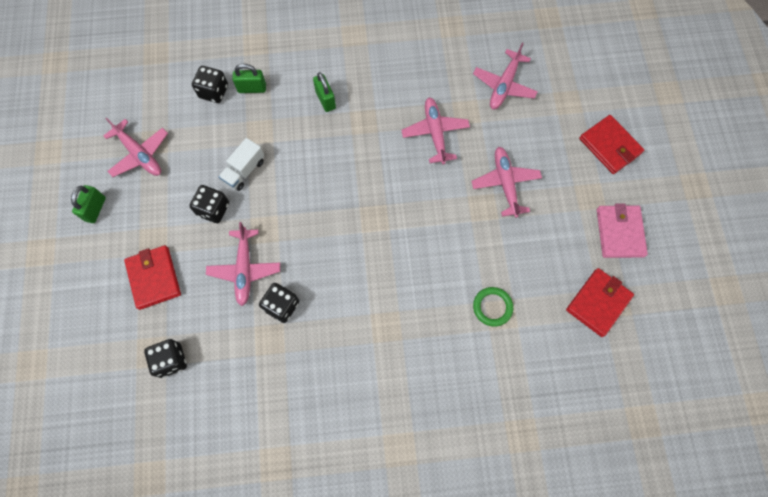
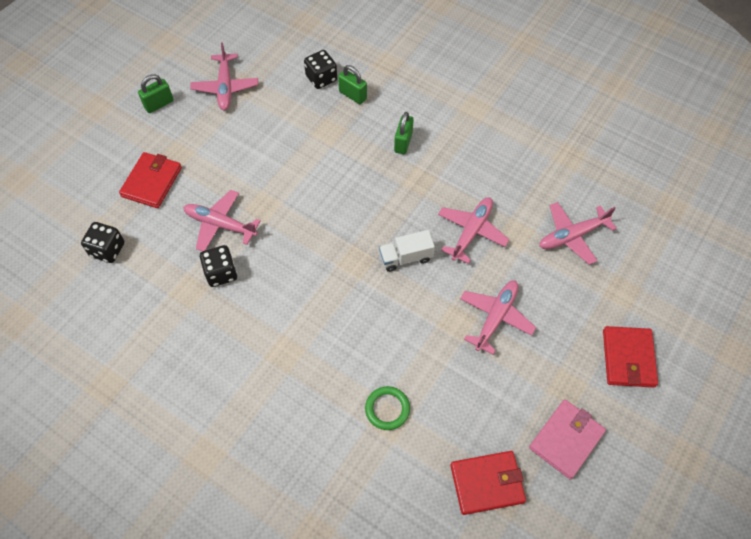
camera: 40 degrees right, 10 degrees down
(213, 209) = (239, 164): black dice -> none
(244, 171) = (289, 152): white truck -> white truck (405, 257)
(245, 269) = (220, 225): pink plane -> pink plane turned 75 degrees clockwise

